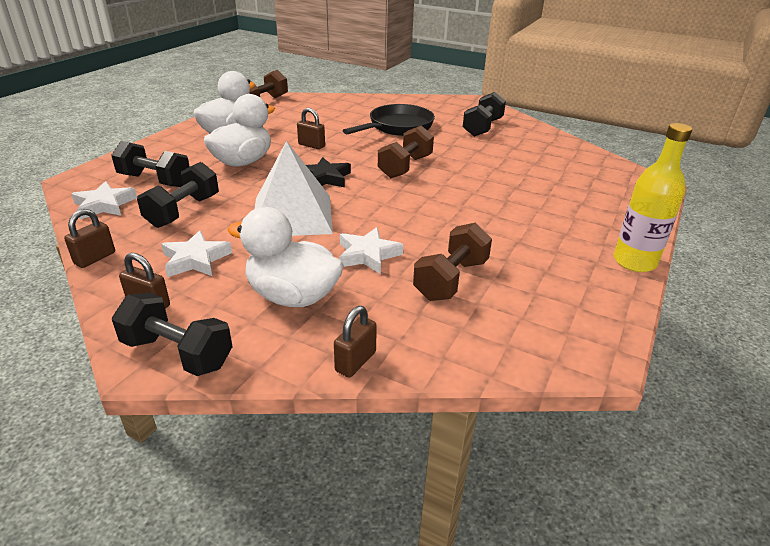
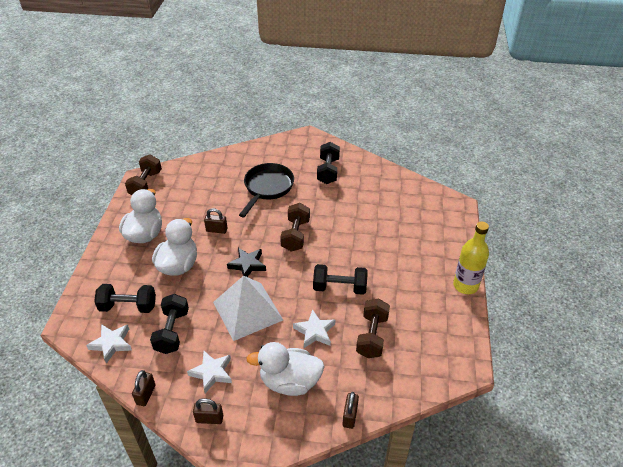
camera: 20 degrees left, 10 degrees up
(178, 353) = (252, 447): black dumbbell -> black dumbbell (339, 287)

